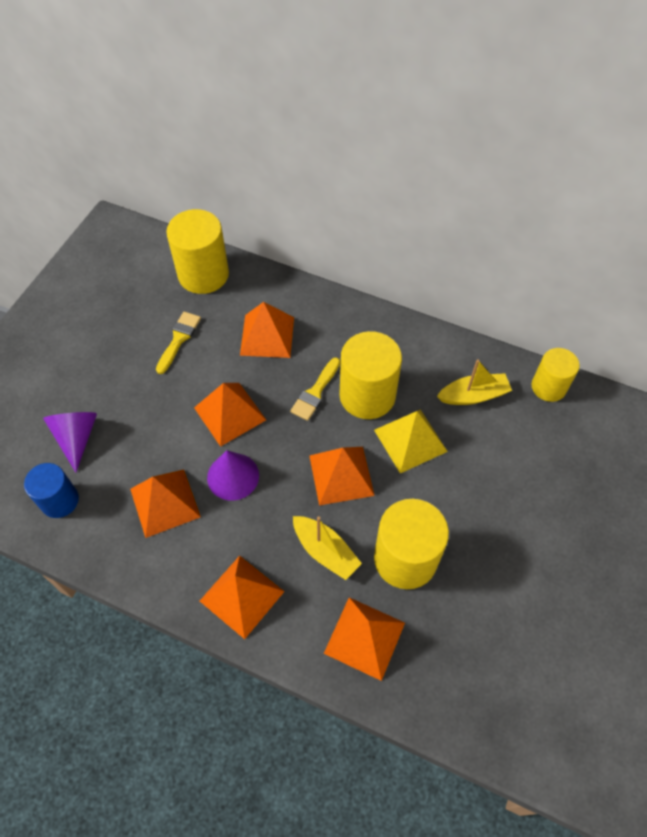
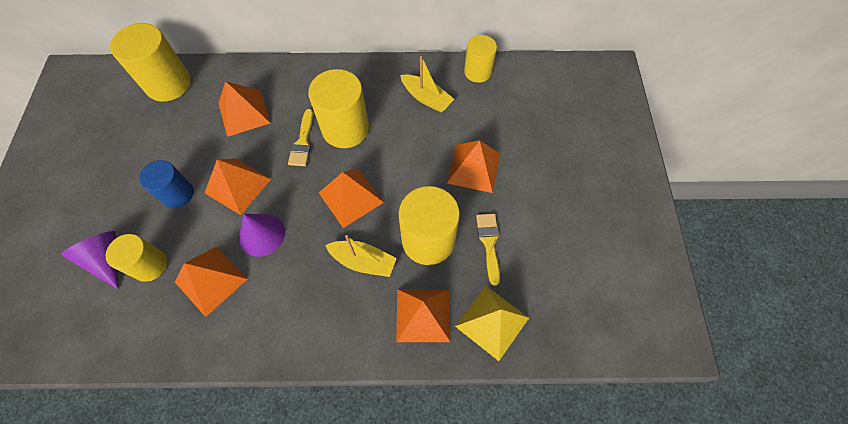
camera: 25 degrees left, 5 degrees up
(59, 500) = (112, 319): blue cylinder -> blue cylinder (178, 194)
(114, 461) = (150, 265): none -> yellow cylinder
(179, 339) = (168, 143): yellow brush -> yellow brush (489, 243)
(242, 596) = (310, 327): orange pyramid -> orange pyramid (474, 168)
(410, 440) = (393, 149): yellow pyramid -> yellow pyramid (492, 322)
(473, 395) = (426, 98): yellow boat -> yellow boat turned 75 degrees clockwise

